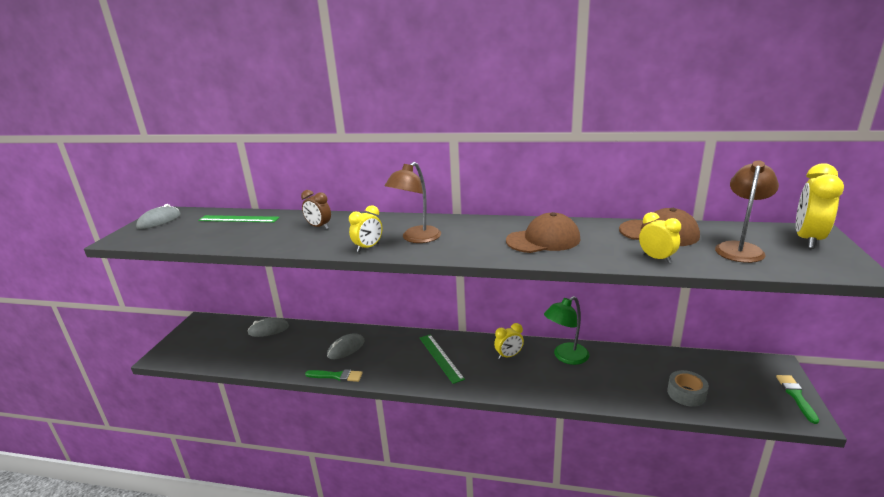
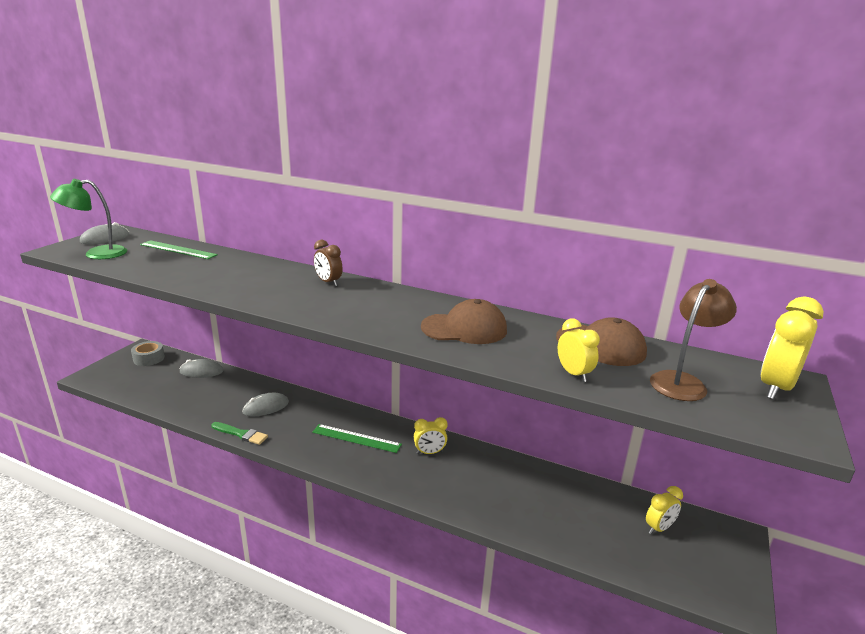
camera: 10 degrees right, 0 degrees up
(319, 227) = (247, 272): brown clock -> brown clock (328, 282)
(368, 247) = (277, 302): yellow clock -> yellow clock (659, 528)
(416, 238) = (333, 302): brown lamp -> none
(440, 357) = (356, 438): green ruler -> green ruler turned 60 degrees counterclockwise
(566, 357) = (491, 468): green lamp -> green lamp (97, 254)
(686, 394) = (607, 541): grey tape -> grey tape (149, 358)
(796, 396) = (741, 576): green brush -> none

